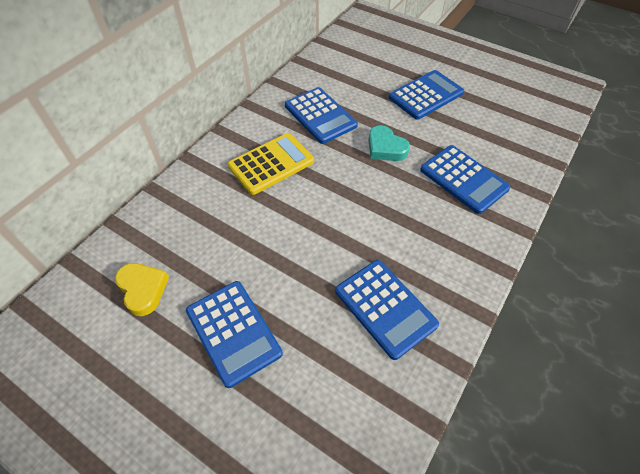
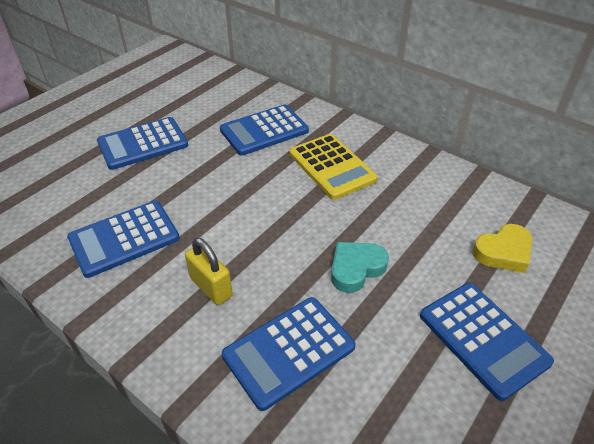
camera: 95 degrees right, 10 degrees down
(143, 289) = (199, 100): yellow heart -> yellow heart (503, 252)
(320, 116) = (416, 209): blue calculator -> blue calculator (264, 131)
(424, 229) = (211, 287): none -> yellow padlock

